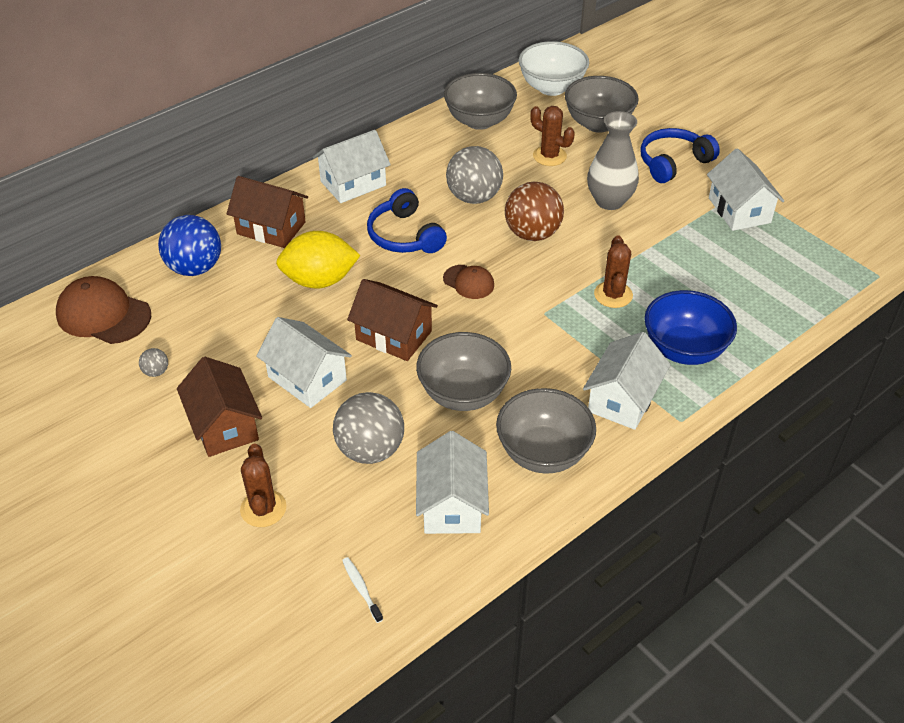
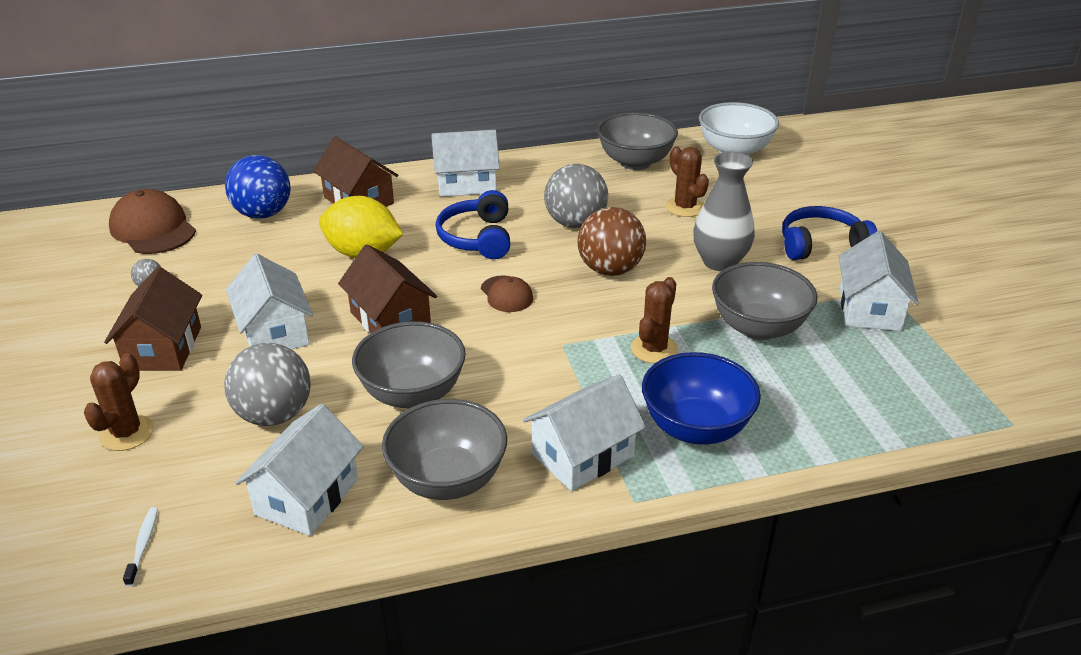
camera: 25 degrees right, 10 degrees down
(598, 124) = (761, 192): grey bowl -> grey bowl (758, 328)

